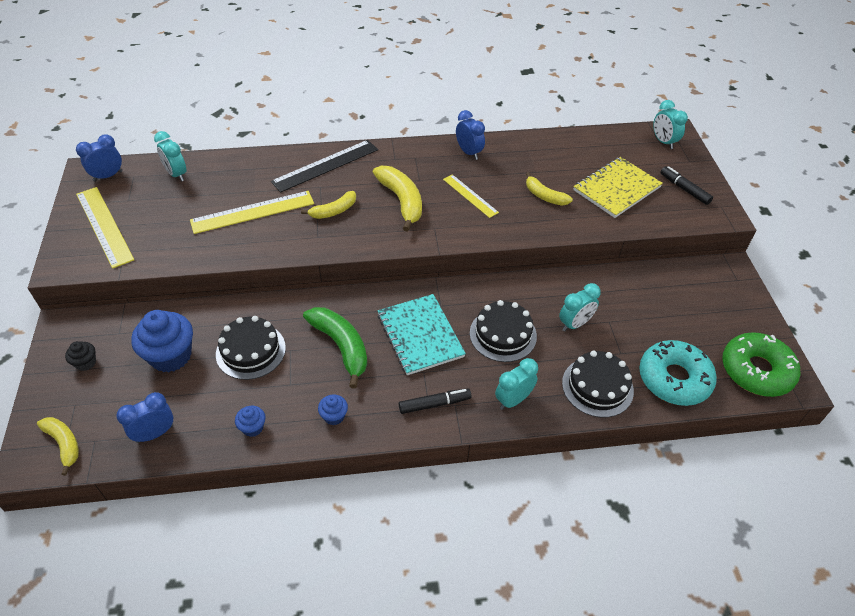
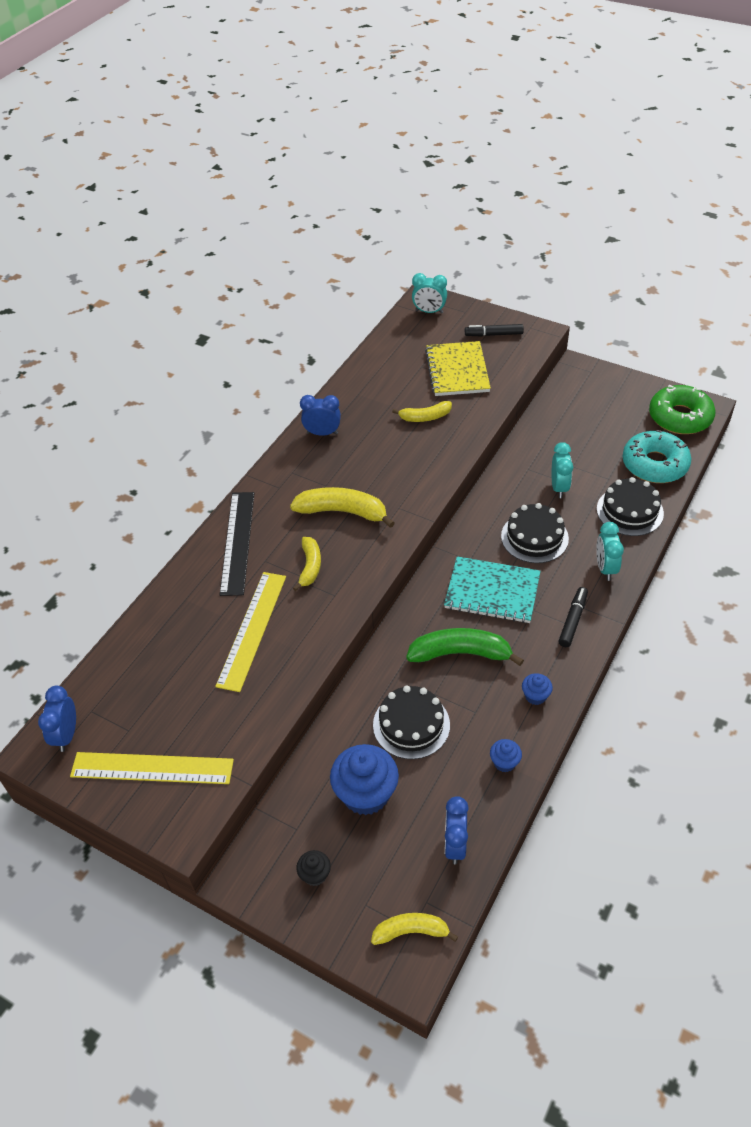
camera: 50 degrees left, 0 degrees up
(176, 174) = (128, 670): turquoise clock -> none
(470, 196) = (379, 463): yellow ruler -> none

